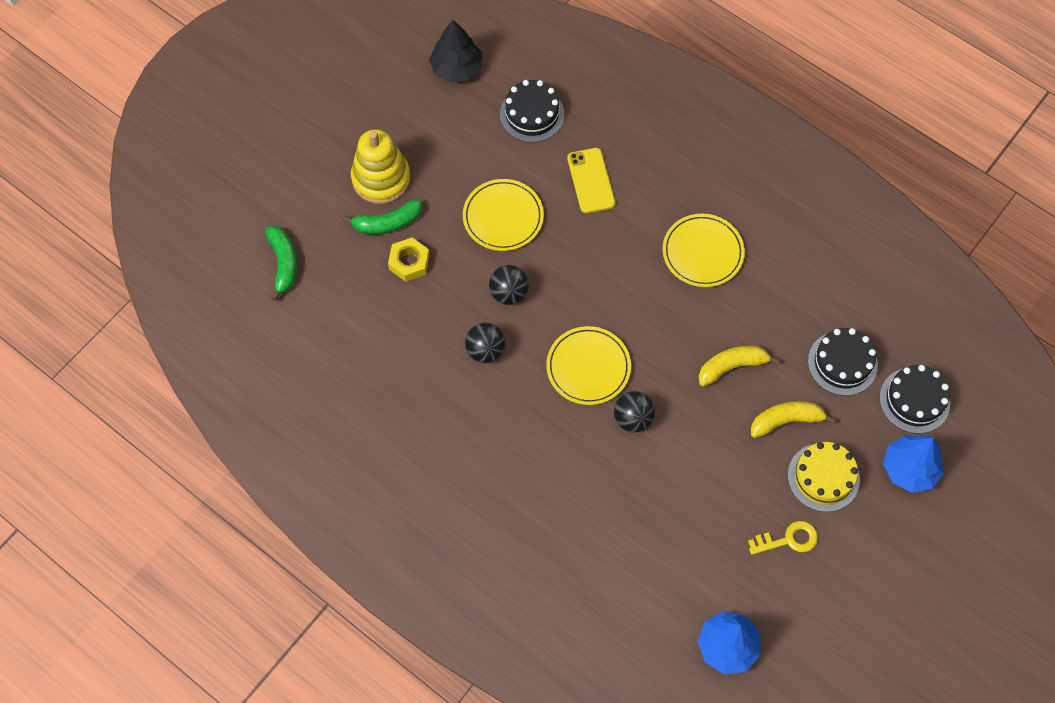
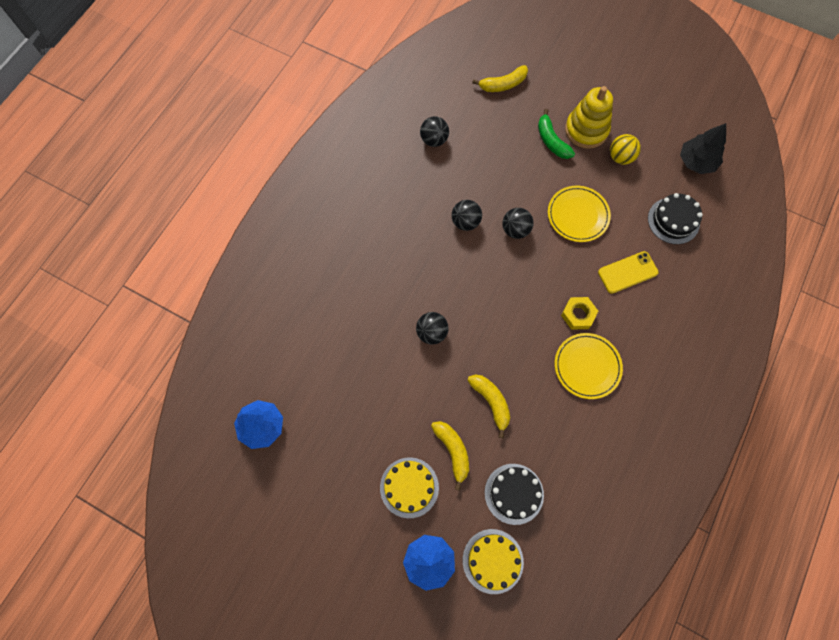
camera: 80 degrees right, 5 degrees up
(284, 263) = (503, 84): green banana -> yellow banana
(351, 368) = (434, 140): none -> black ball
(409, 262) = (524, 160): yellow nut -> yellow nut (578, 315)
(431, 149) = (620, 157): none -> yellow ball
(588, 367) = (467, 294): yellow plate -> none
(788, 539) = (352, 464): yellow key -> none
(914, 400) = (493, 561): black cake -> yellow cake

